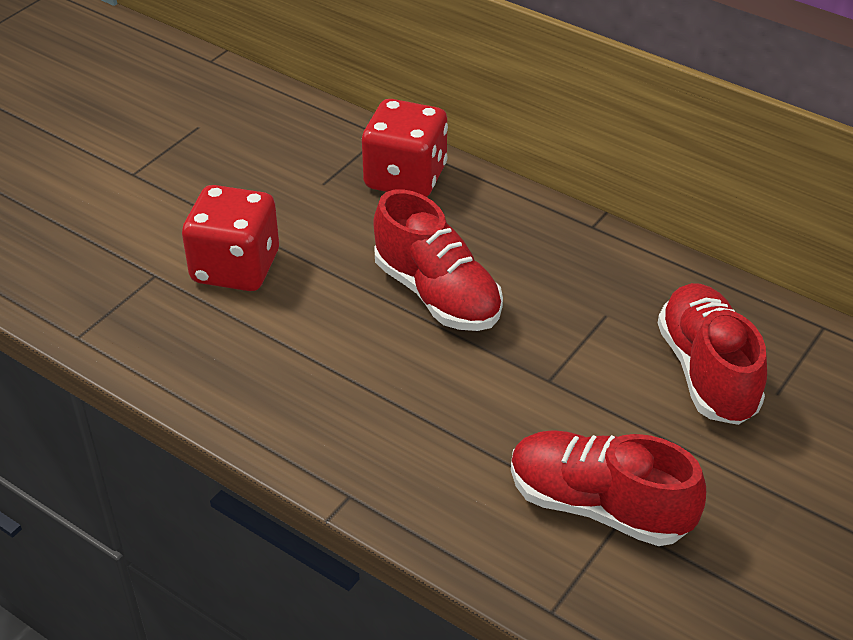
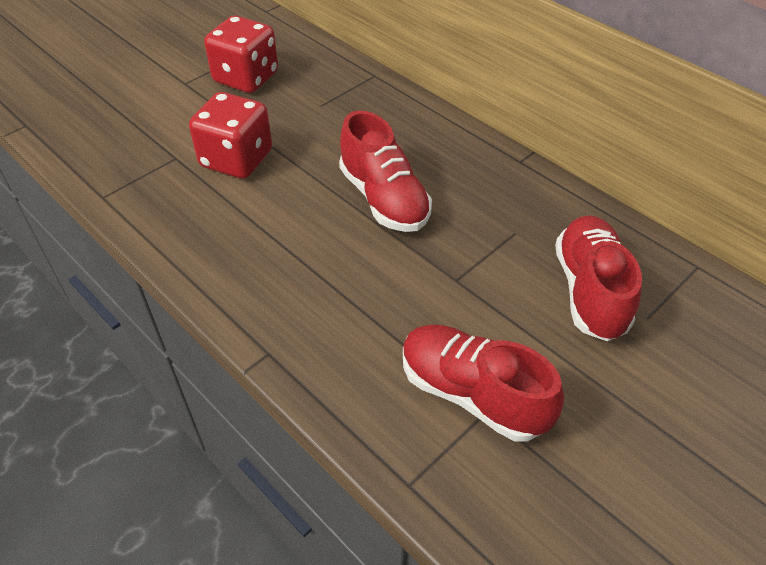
camera: 10 degrees right, 5 degrees up
(405, 178) = (384, 108): red dice -> red dice (246, 78)

